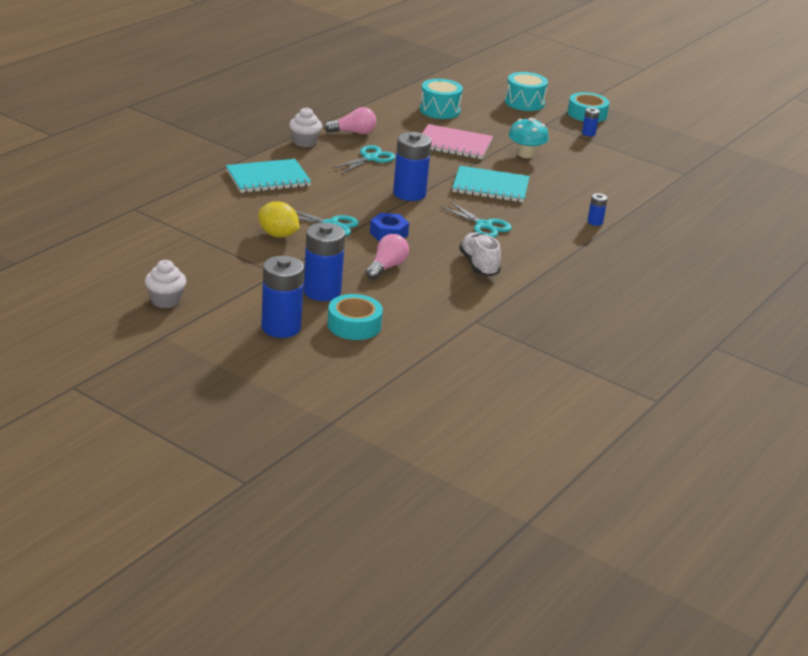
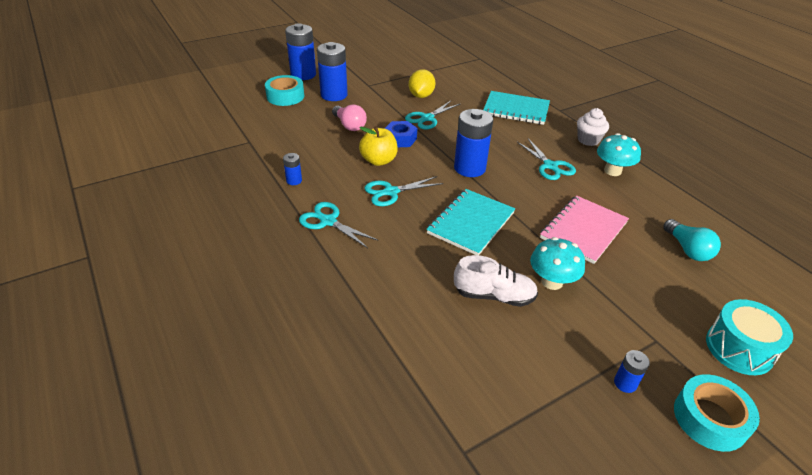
camera: 115 degrees right, 10 degrees up
(165, 300) = (359, 50): white cupcake -> none
(268, 178) = (516, 109): turquoise notebook -> turquoise notebook turned 75 degrees counterclockwise
(278, 235) = (421, 96): yellow lemon -> yellow lemon turned 45 degrees counterclockwise
(353, 132) = (612, 171): pink light bulb -> turquoise mushroom
(439, 110) = (687, 249): turquoise drum -> turquoise light bulb
(439, 239) = (378, 160): none -> yellow apple
(479, 265) = (324, 167): white shoe -> white shoe (494, 295)
(553, 247) = (328, 221): none -> turquoise scissors
(595, 222) = (361, 274): blue battery -> blue battery (294, 181)

